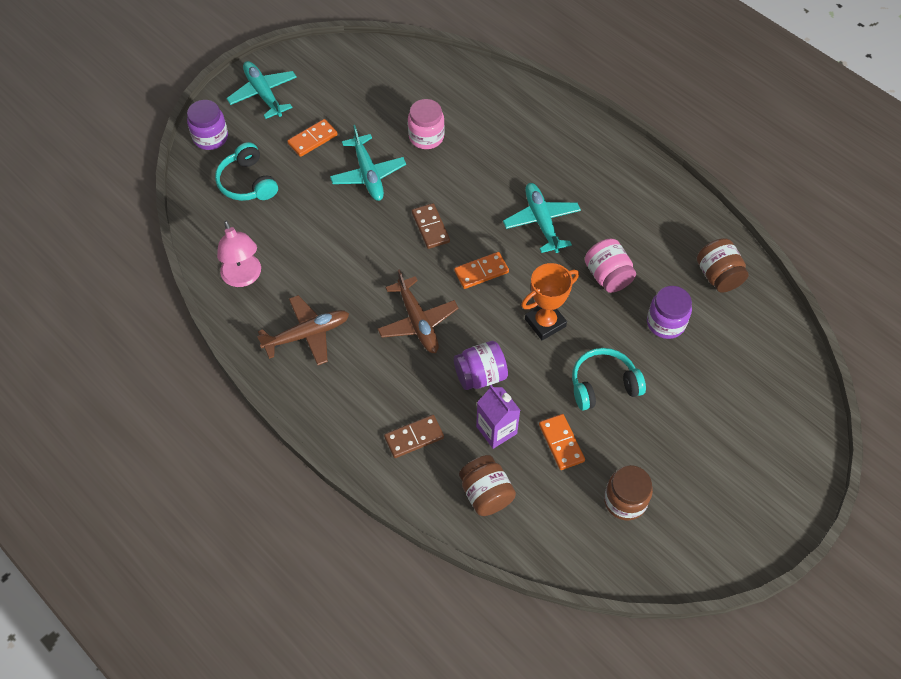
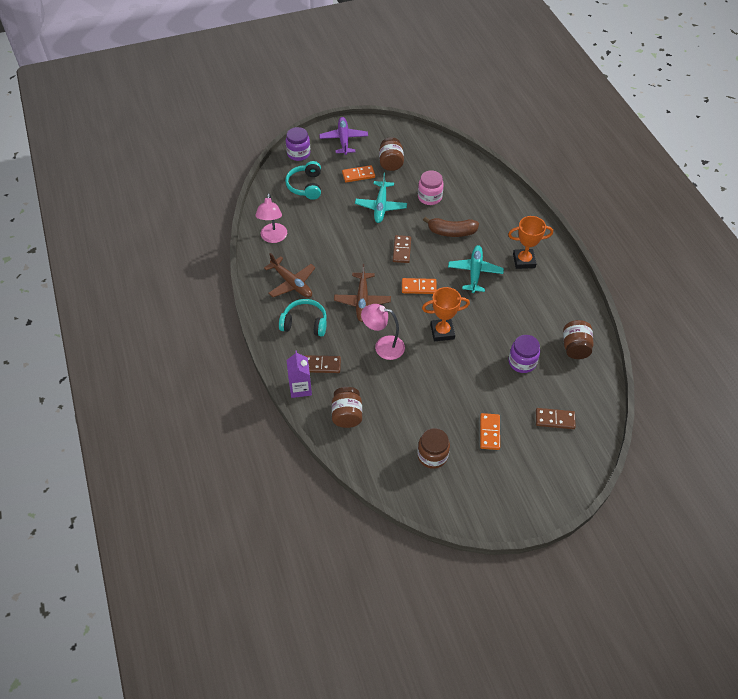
camera: 25 degrees right, 5 degrees down
(263, 94) = (343, 140): turquoise plane -> purple plane
(306, 334) = (291, 283): brown plane -> brown plane turned 45 degrees clockwise
(347, 106) = (390, 163): none -> brown jar
(480, 375) = (383, 346): purple jar -> pink lamp
(481, 176) = (451, 232): none -> brown banana
(496, 430) = (375, 381): purple carton -> purple carton (300, 388)
(561, 443) = (411, 405): orange domino -> orange domino (489, 432)
(594, 181) = (524, 261): none -> orange trophy
(603, 385) = (458, 382): turquoise headphones -> turquoise headphones (304, 323)
(608, 276) = (499, 320): pink jar -> none
(745, 384) = (555, 419): none -> brown domino

